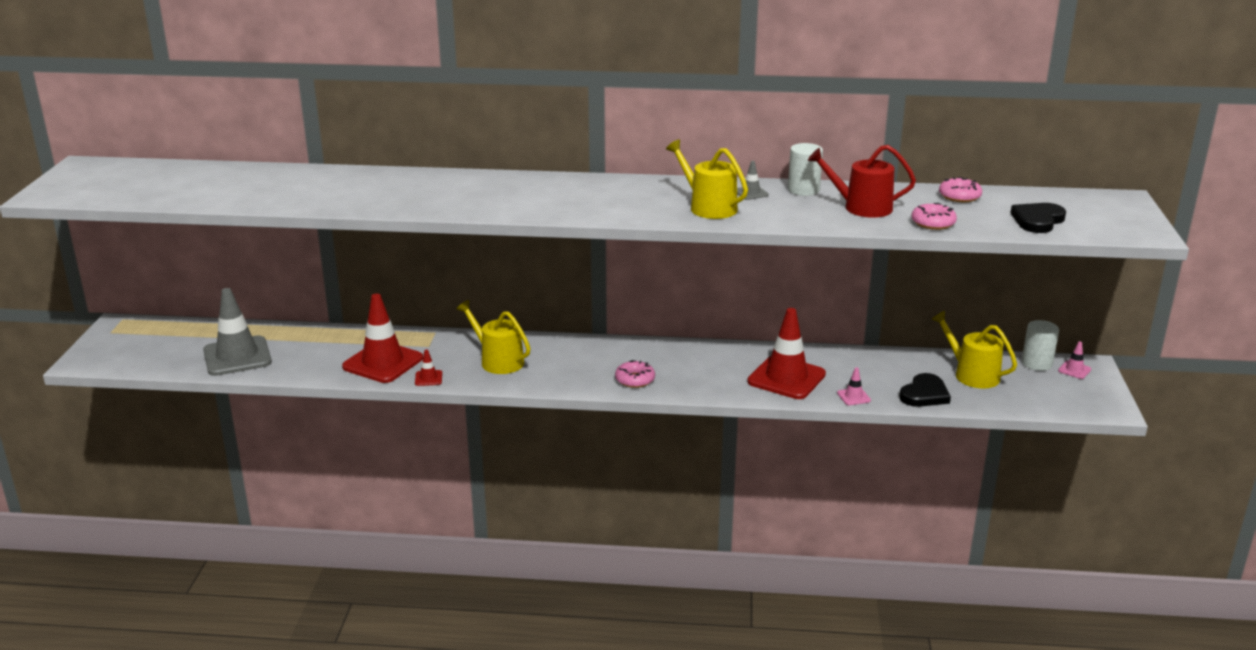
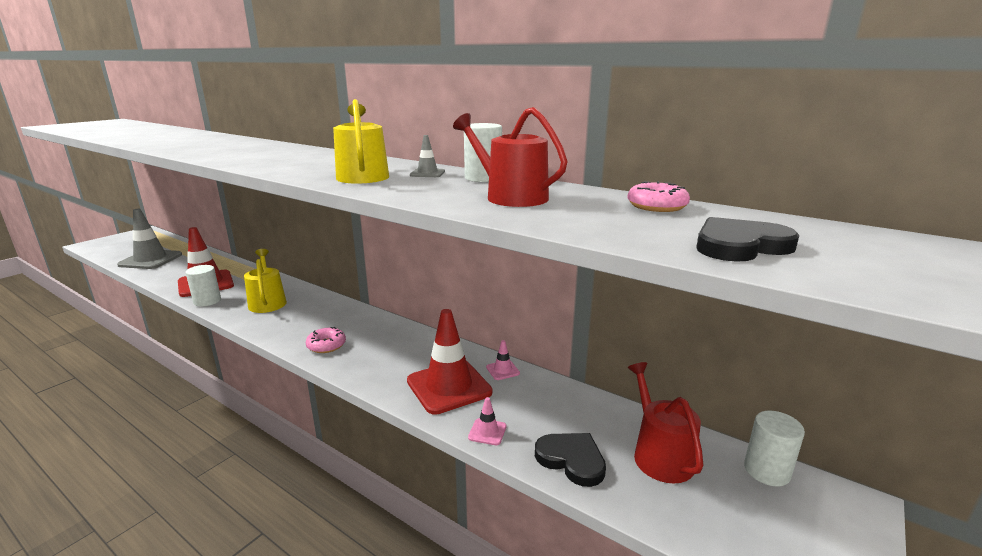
camera: 30 degrees right, 5 degrees down
(428, 378) = (207, 301): red traffic cone -> white cylinder
(924, 394) = (571, 460): black heart -> black heart turned 120 degrees counterclockwise
(933, 223) = (567, 221): pink donut -> none
(972, 374) = (659, 455): yellow watering can -> red watering can
(1074, 370) = (821, 502): pink traffic cone -> pink traffic cone (502, 370)

